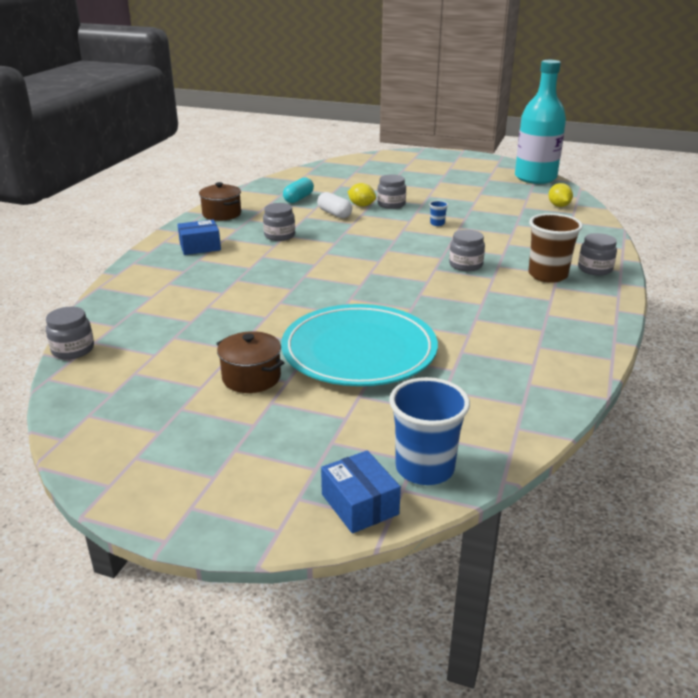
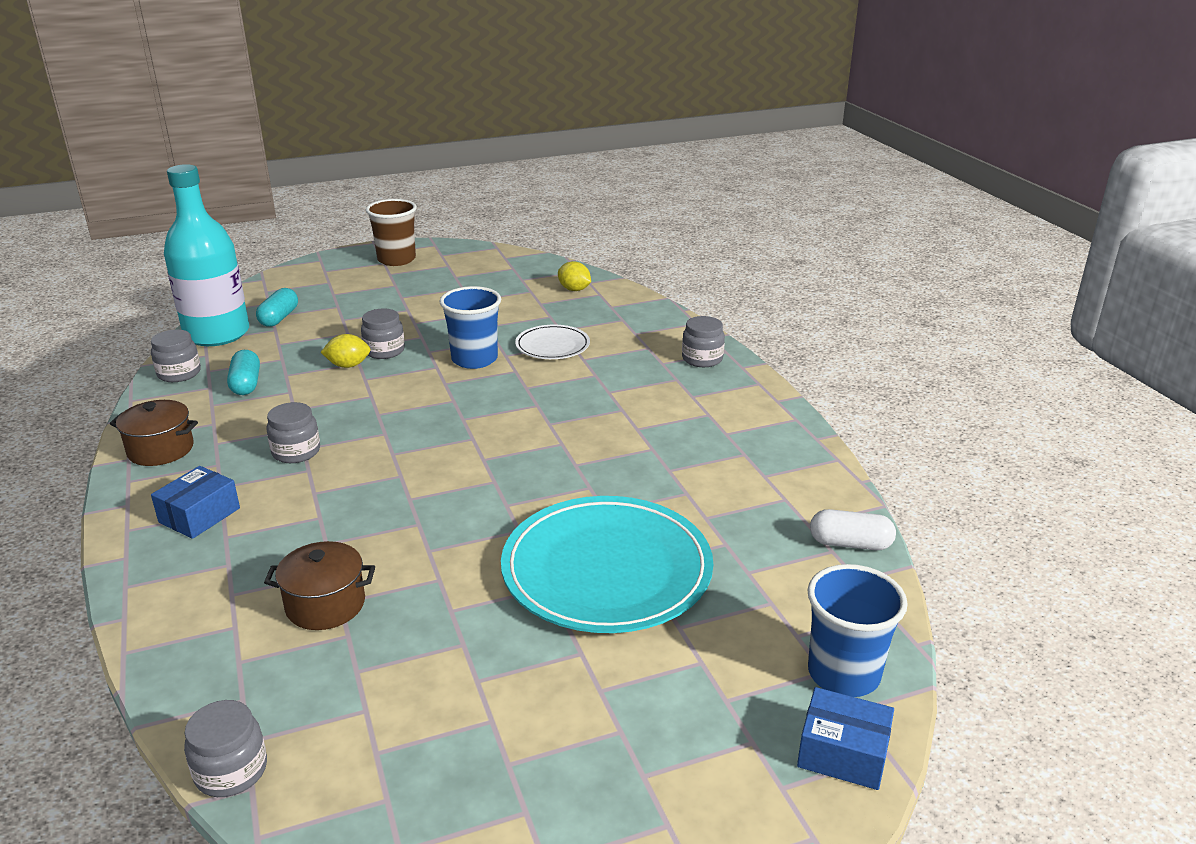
camera: 40 degrees left, 0 degrees up
(251, 377) = (535, 671): brown pot -> brown pot (325, 605)
(334, 214) = (328, 390): white capsule -> white capsule (850, 544)
(357, 173) = (279, 318): none -> turquoise capsule
(437, 223) = (474, 359): blue cup -> blue cup, size x2.31
(465, 265) = (575, 404): grey jar -> grey jar (179, 373)
(497, 231) = (552, 346): none -> white plate
(535, 178) = (505, 258): turquoise bottle -> turquoise bottle (217, 334)
(547, 275) = (669, 384): brown cup -> brown cup (396, 260)

